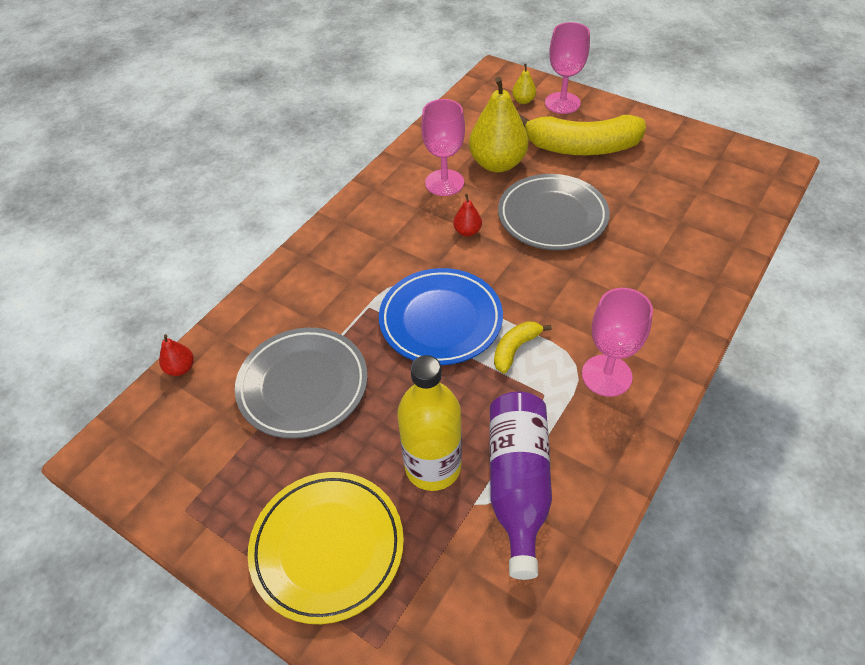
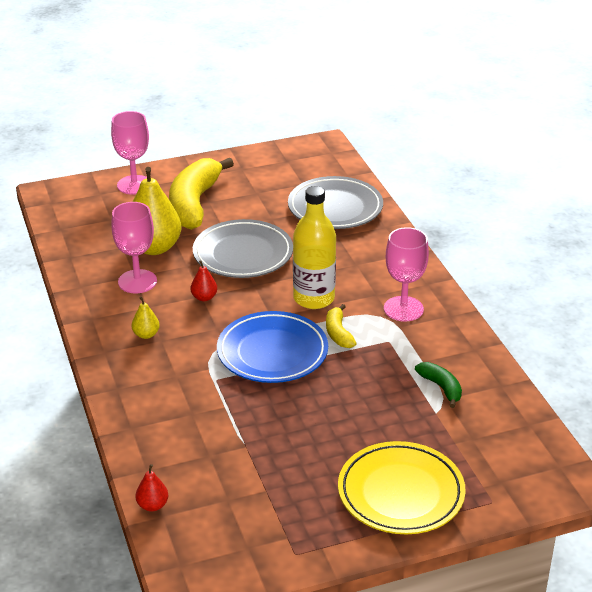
camera: 55 degrees left, 15 degrees down
(303, 385) = (251, 446): grey plate -> grey plate (335, 208)
(433, 466) = (390, 416): yellow bottle -> yellow bottle (314, 298)
(518, 484) = (441, 387): purple bottle -> green banana
(523, 101) = (103, 199): yellow pear -> yellow pear (146, 334)
(582, 147) = (194, 204): yellow banana -> yellow banana turned 150 degrees clockwise

